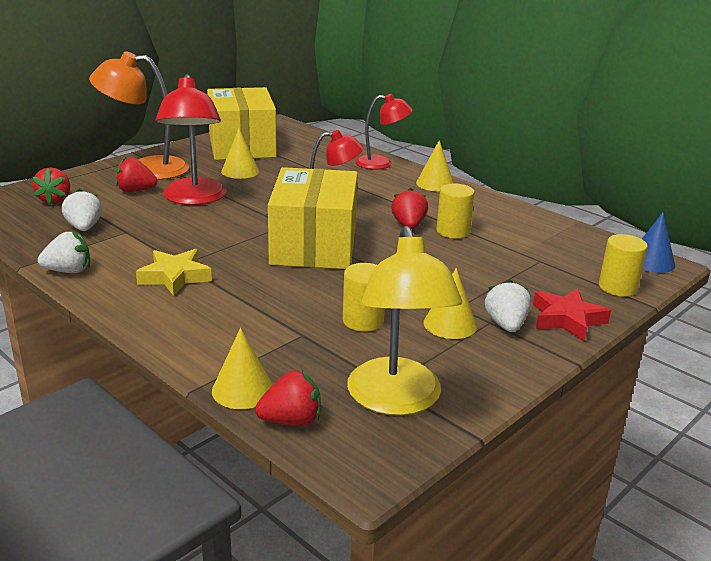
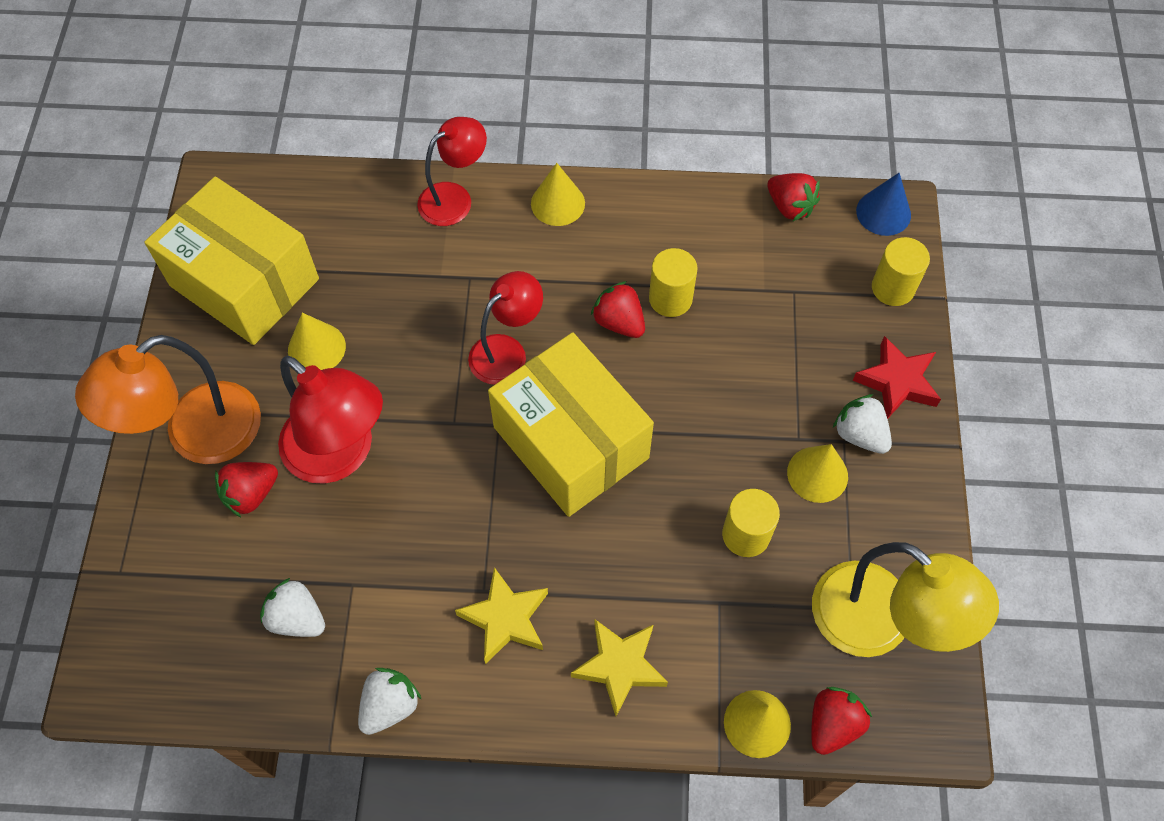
camera: 40 degrees left, 35 degrees up
(55, 200) = (184, 595): red strawberry -> red strawberry (790, 206)
(203, 323) = (620, 666): none -> yellow star

